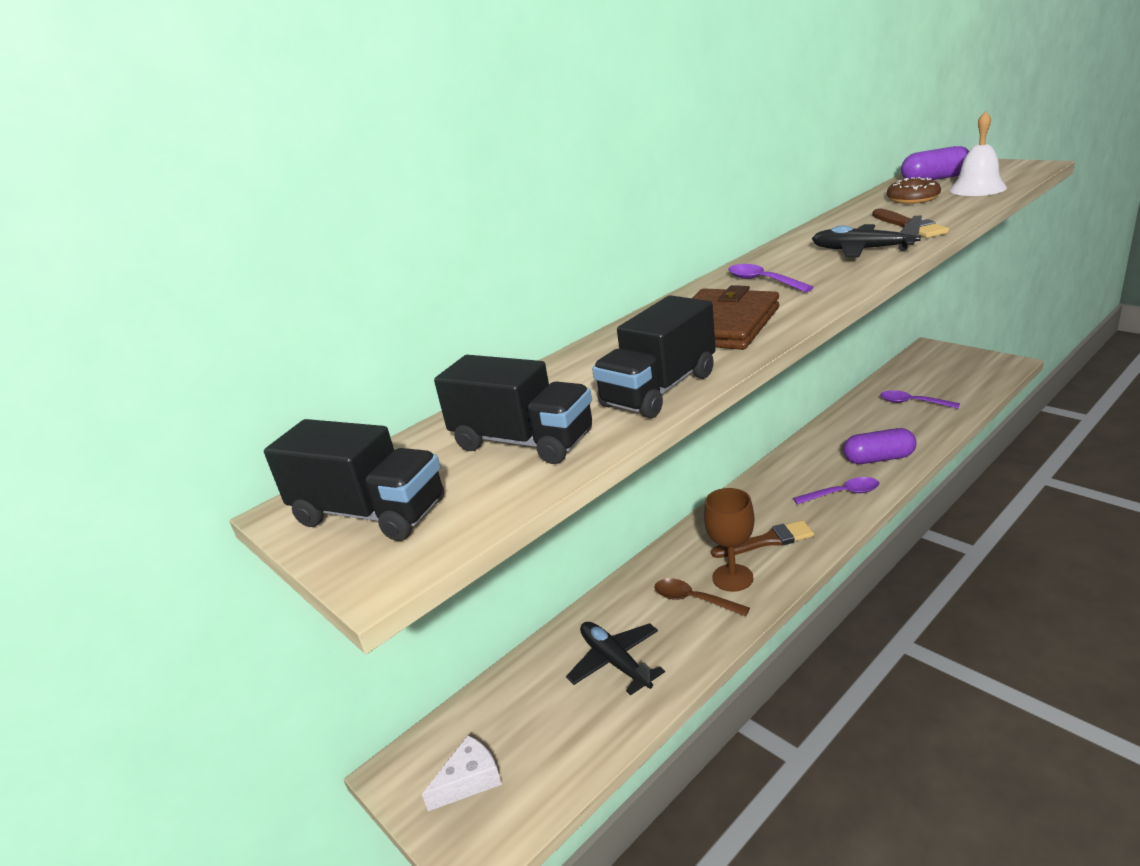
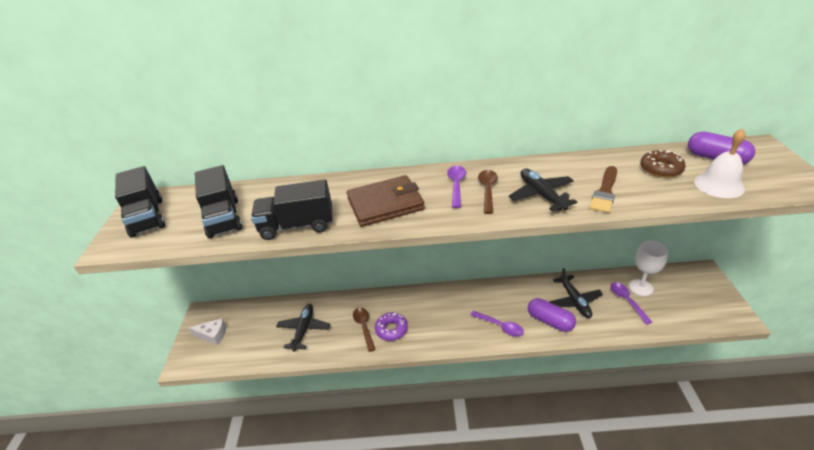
camera: 40 degrees right, 10 degrees up
(732, 578) = (391, 329): brown goblet -> purple donut
(767, 541) = (430, 323): brown brush -> none
(804, 270) = (487, 190): none -> brown spoon
(871, 430) = (574, 301): none -> black plane
(905, 386) = (640, 287): none -> white goblet

